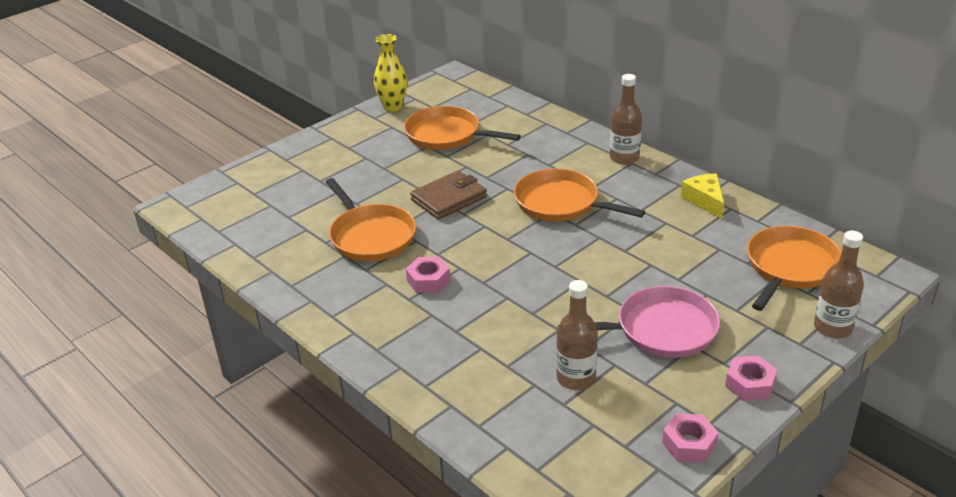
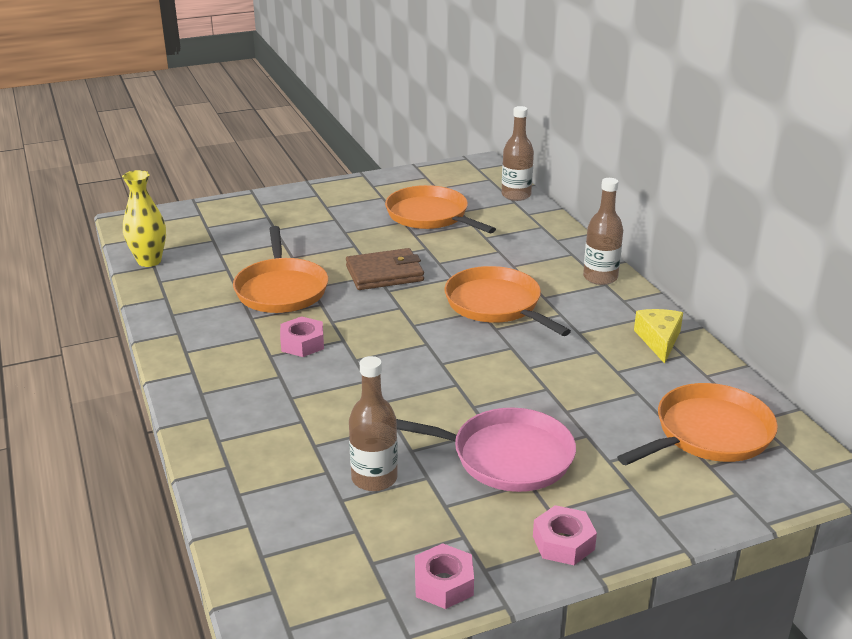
camera: 20 degrees right, 5 degrees down
(393, 107) = (398, 180): yellow vase -> yellow vase (149, 261)
(832, 328) = (711, 512): brown bottle -> brown bottle (516, 195)

